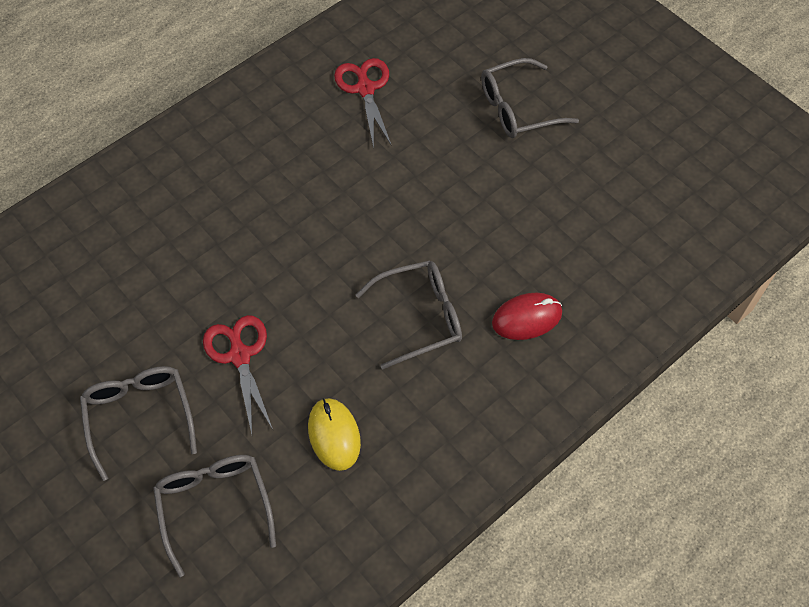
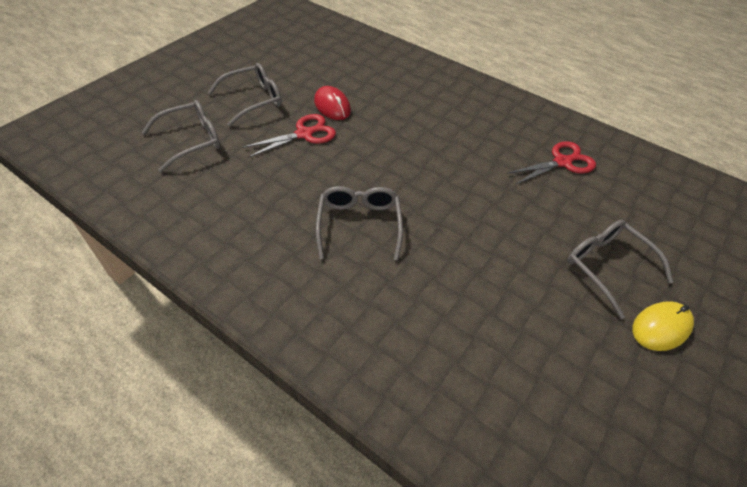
camera: 75 degrees right, 10 degrees down
(334, 435) = (247, 189): yellow mouse -> yellow mouse (661, 327)
(420, 317) = (359, 224): grey glasses -> grey glasses turned 150 degrees counterclockwise
(527, 318) = (377, 300): red mouse -> red mouse (332, 106)

